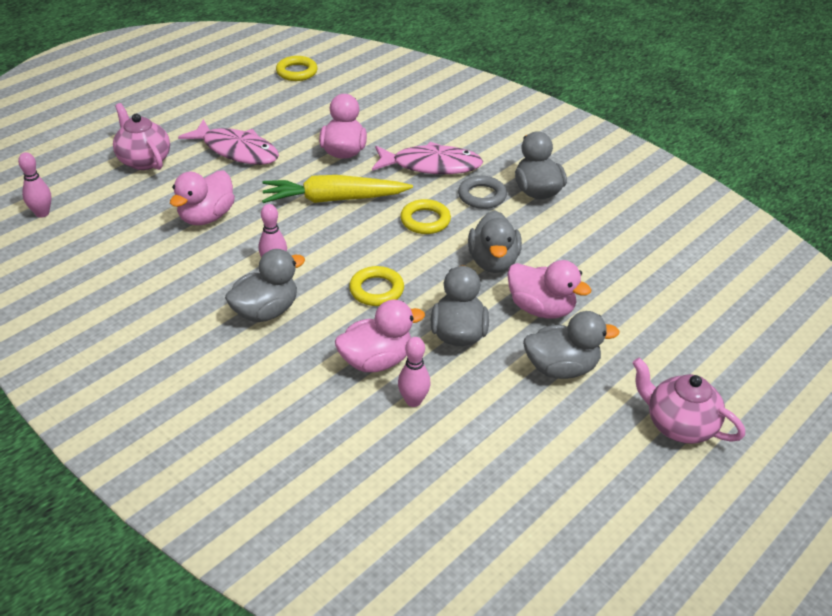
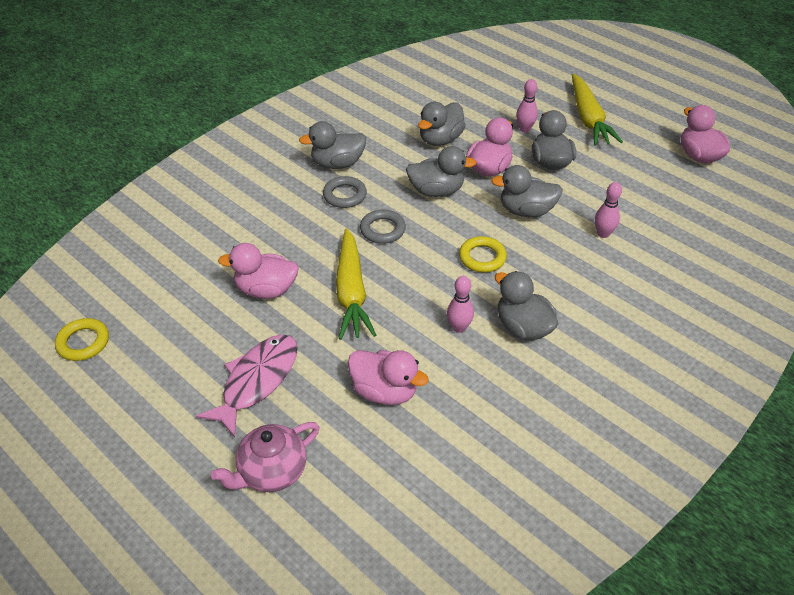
camera: 90 degrees left, 5 degrees up
(42, 213) = (385, 561): pink bowling pin -> pink bowling pin (524, 129)
(376, 361) = (567, 254): pink duck -> pink duck (698, 156)
(425, 220) = (382, 229): yellow ring -> grey ring
(431, 165) = (295, 226): pink fish -> none
(597, 270) = (440, 139): none -> grey duck
(679, 425) = (588, 118): pink teapot -> yellow carrot

